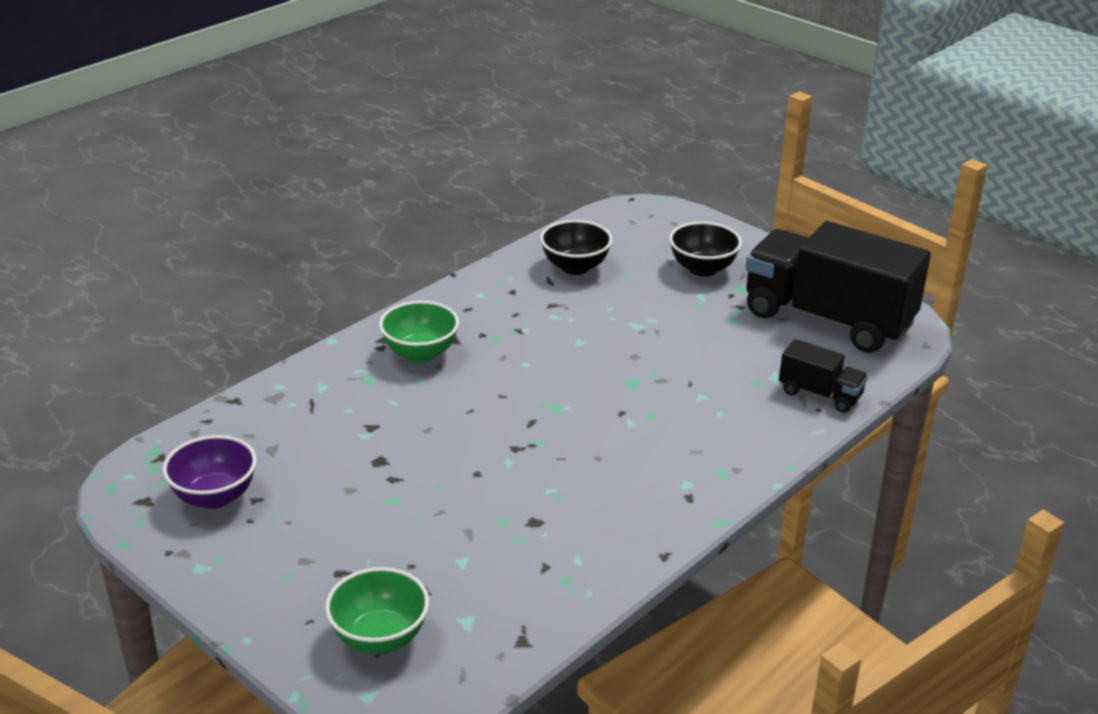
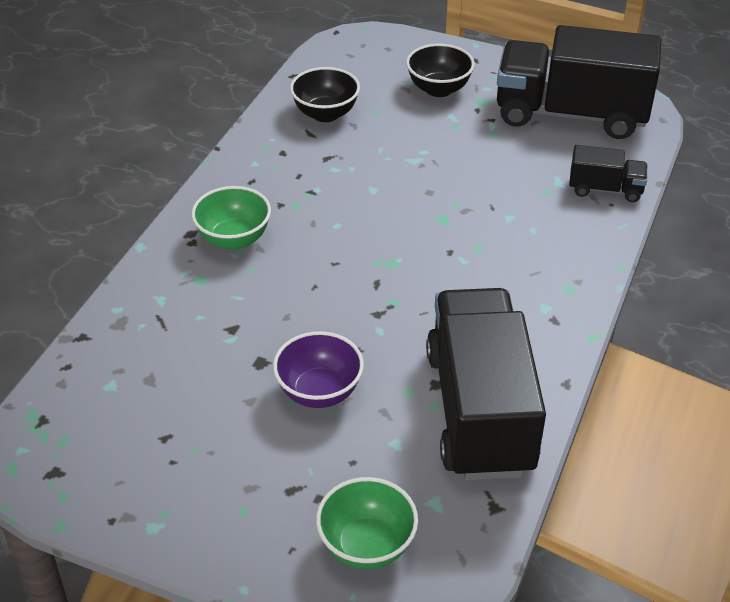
camera: 20 degrees left, 10 degrees up
(215, 497) = (123, 447): purple bowl -> purple bowl (319, 392)
(561, 556) = (480, 411): none -> black truck

